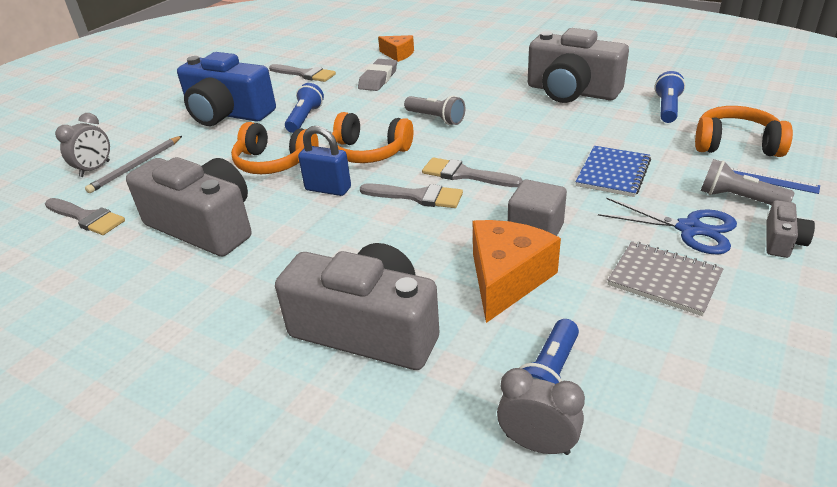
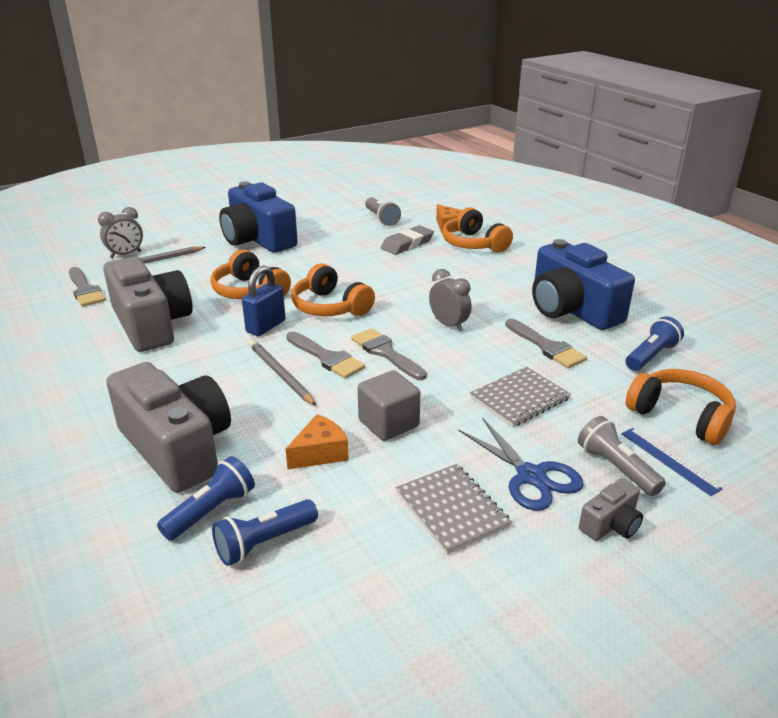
camera: 25 degrees right, 5 degrees down
(305, 74) = (351, 222): grey brush -> grey brush (546, 346)
(305, 118) = (311, 261): blue flashlight -> blue flashlight (211, 511)
(328, 189) = (266, 326): blue padlock -> blue padlock turned 75 degrees clockwise
(393, 226) = (281, 375): none -> grey pencil
(435, 63) = (474, 244): none -> orange headphones
(436, 118) = (416, 295): grey flashlight -> grey flashlight (381, 219)
(507, 279) = (320, 453): orange cheese -> orange cheese, size x0.61
(537, 444) = (198, 587): grey clock -> grey clock (448, 325)
(571, 92) = (571, 309): grey camera -> blue camera
(613, 173) = (519, 399): blue notebook -> grey notebook

